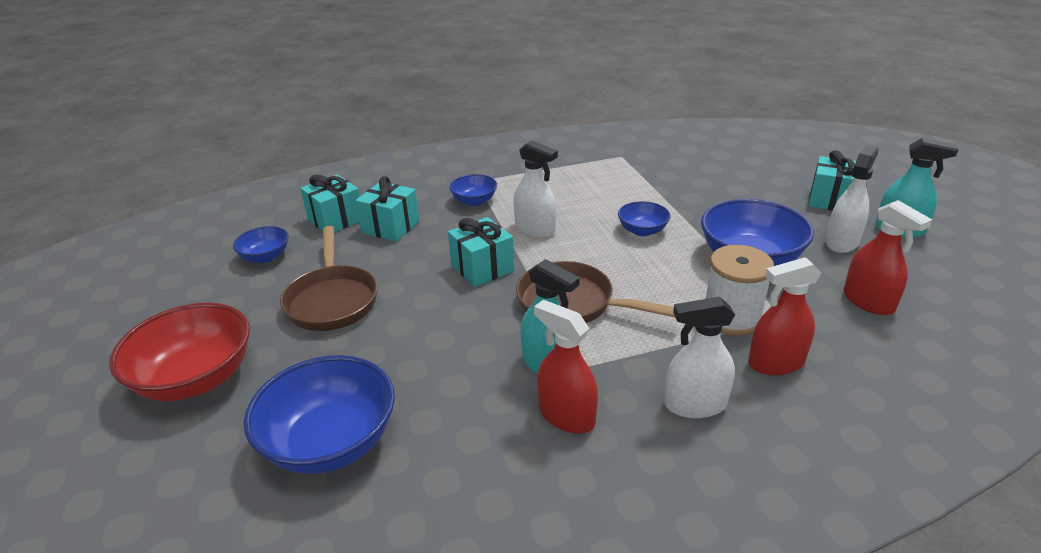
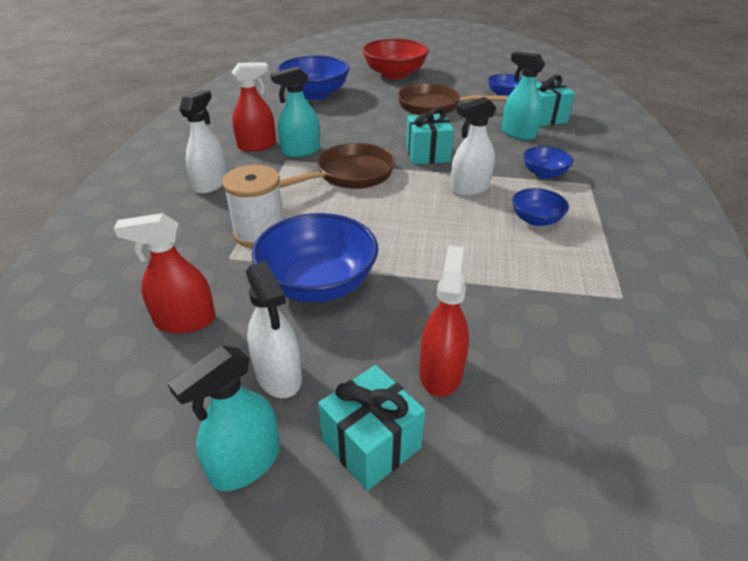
camera: 115 degrees right, 5 degrees up
(390, 227) = (518, 134): turquoise gift -> turquoise spray bottle
(642, 231) = (423, 241): blue bowl -> blue bowl (536, 220)
(776, 363) = (197, 228): red spray bottle -> red spray bottle (441, 372)

